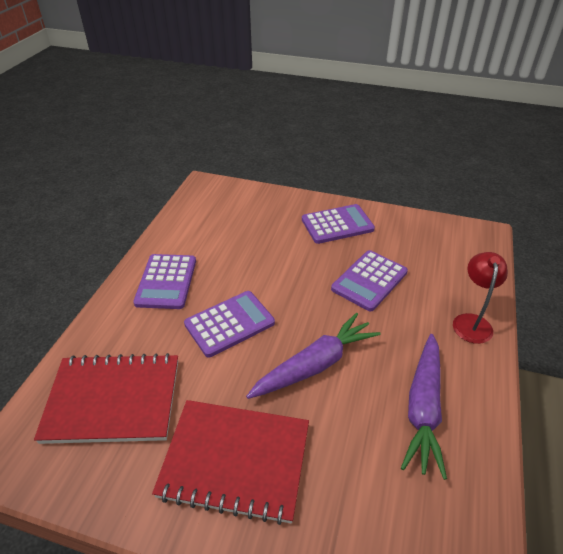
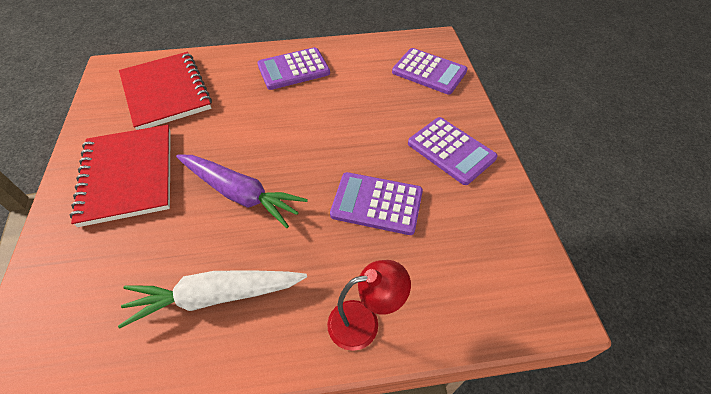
camera: 65 degrees right, 10 degrees up
(229, 323) = (264, 122): purple calculator -> purple calculator (429, 72)
(423, 408) = (215, 296): purple carrot -> white carrot

